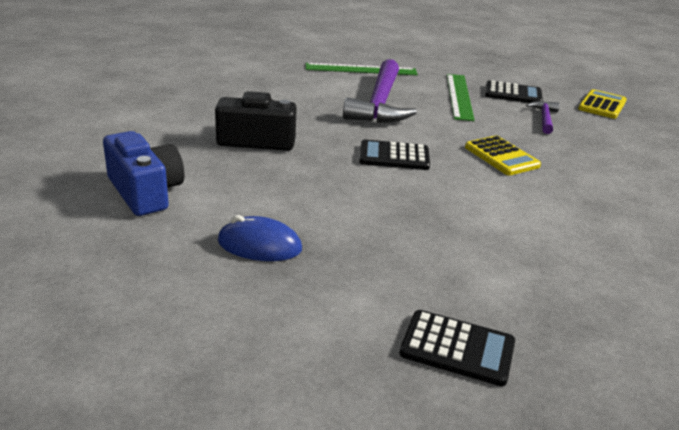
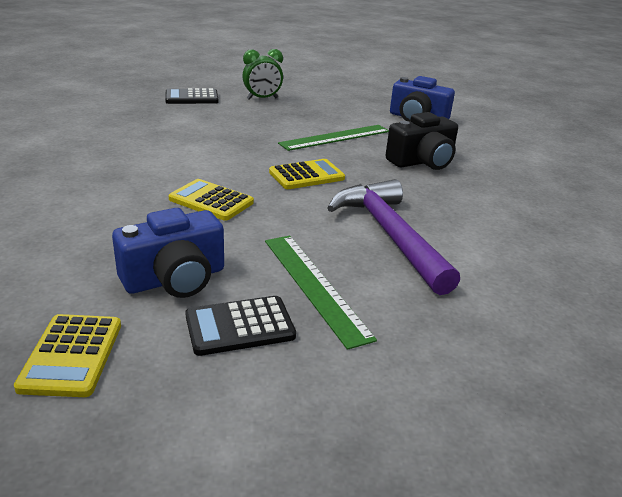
camera: 150 degrees right, 0 degrees up
(259, 245) = (321, 110): blue mouse -> none
(324, 306) = (262, 99): none -> green clock
(361, 69) = (497, 298): green ruler -> green ruler (335, 137)
(394, 156) = (306, 175): black calculator -> yellow calculator
(544, 118) = (175, 279): purple hammer -> blue camera

